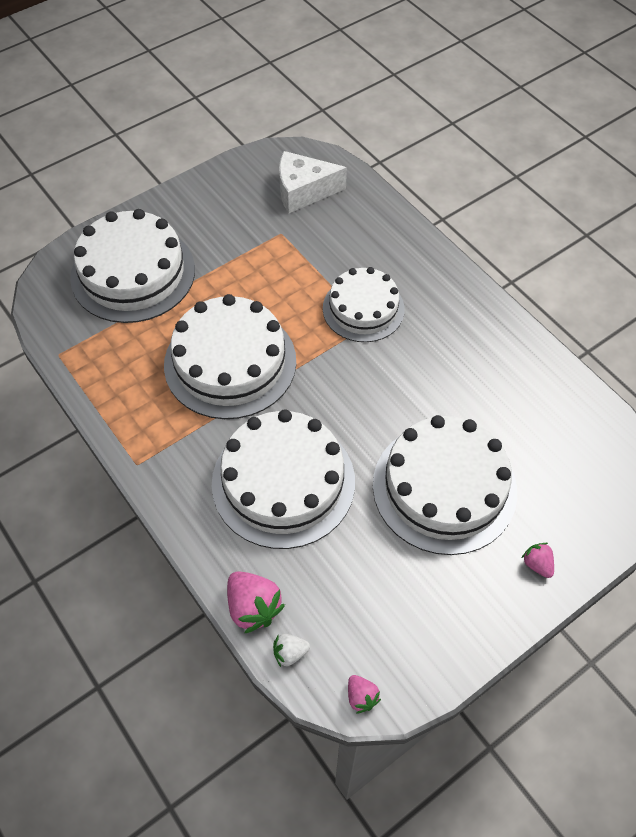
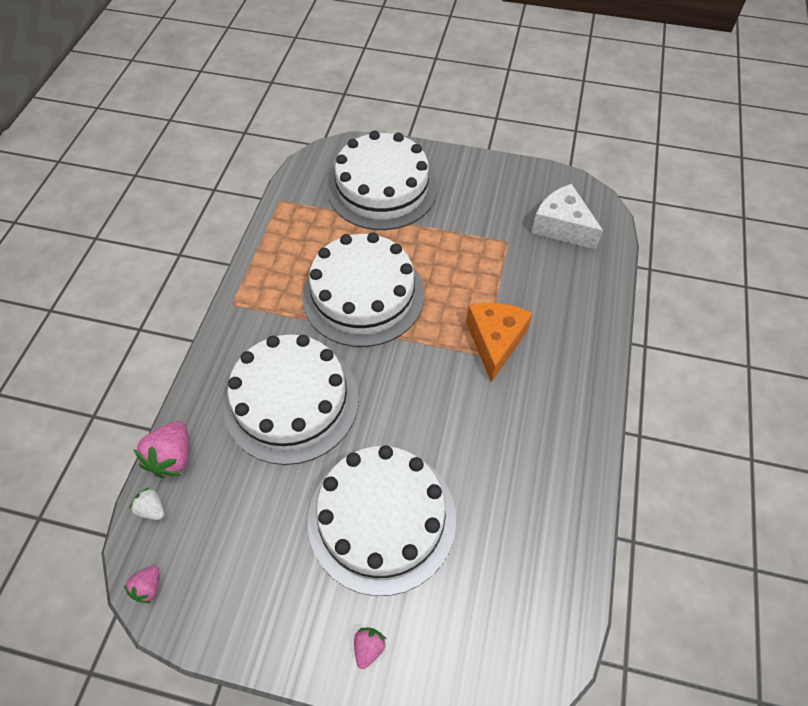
camera: 50 degrees right, 0 degrees up
(363, 309) = (495, 342): white cake -> orange cheese

